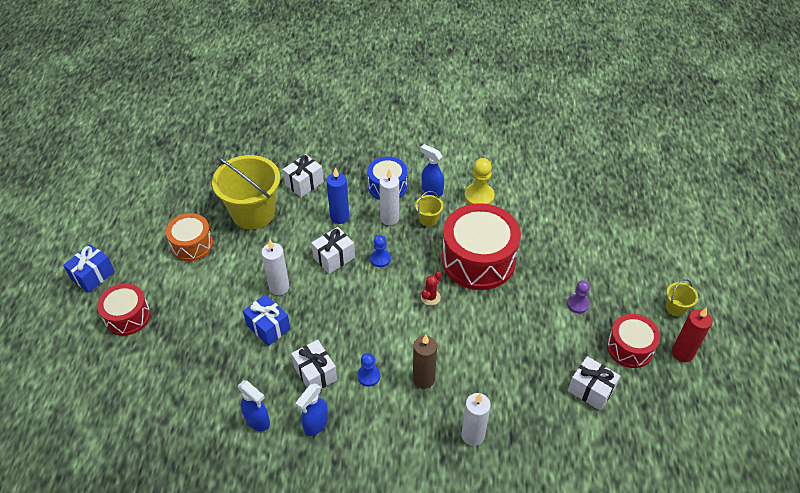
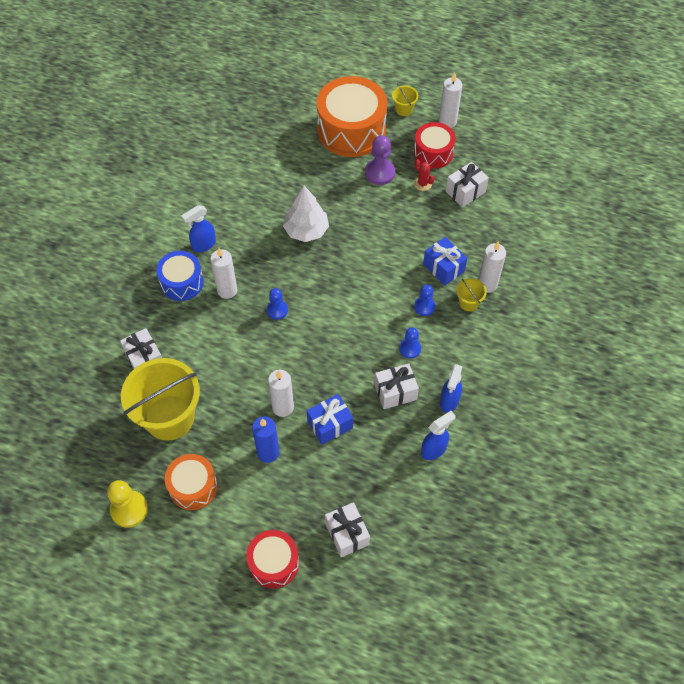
camera: 75 degrees left, 10 degrees up
(93, 275) = (202, 600): blue gift -> blue gift (443, 268)
(315, 424) = (449, 401): blue spray bottle -> blue spray bottle turned 60 degrees clockwise
(334, 257) = (261, 350): white gift -> white gift (347, 534)
(339, 217) = (208, 335): blue candle -> blue candle (268, 452)
(423, 379) = (424, 306): brown candle -> blue pawn
(428, 219) = (241, 257): yellow bucket -> yellow bucket (468, 303)
(430, 297) = (337, 279): red cactus -> red cactus (422, 184)
(478, 260) = (306, 230): red drum -> white tree
(479, 196) = (228, 208): yellow pawn -> yellow pawn (129, 509)
(577, 304) = (379, 173): purple pawn -> purple pawn, size x1.55
(620, 268) = (351, 130): none -> orange drum
(682, 353) = (447, 121): red candle -> white candle

